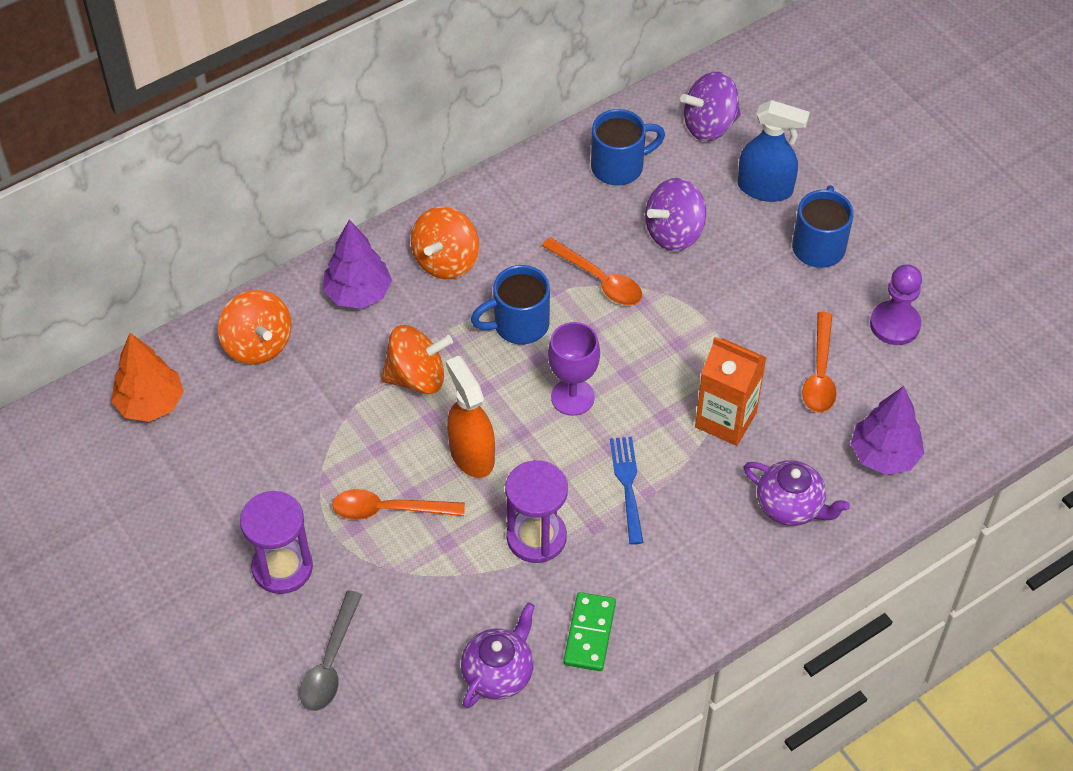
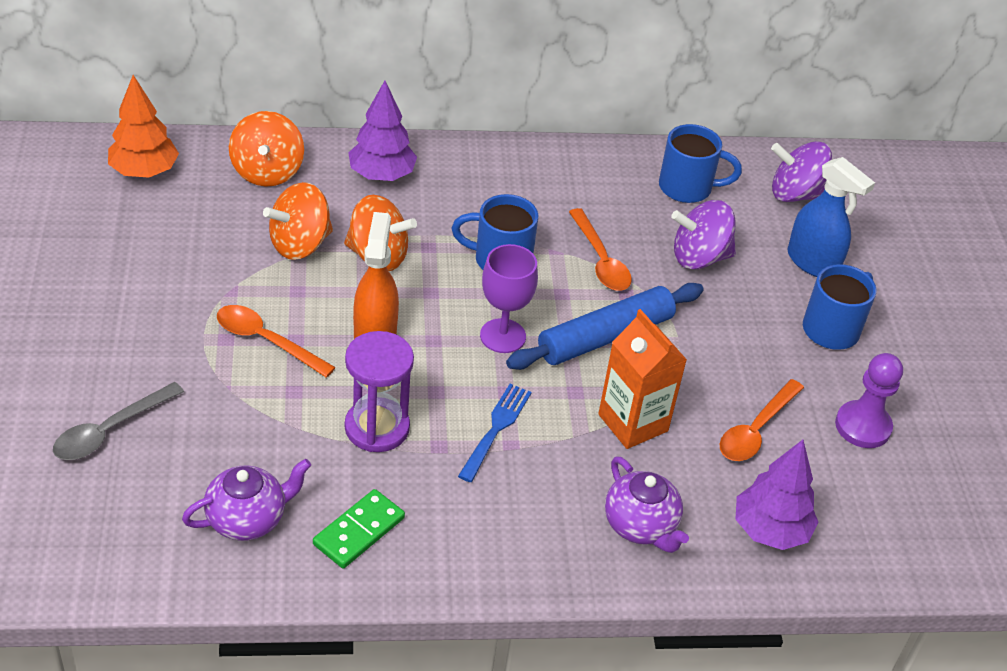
camera: 25 degrees right, 10 degrees down
(282, 567) = (138, 338): purple hourglass -> none
(446, 261) = (476, 186): orange spinning top -> orange spinning top (300, 244)
(652, 352) = (605, 337): none -> blue rolling pin

